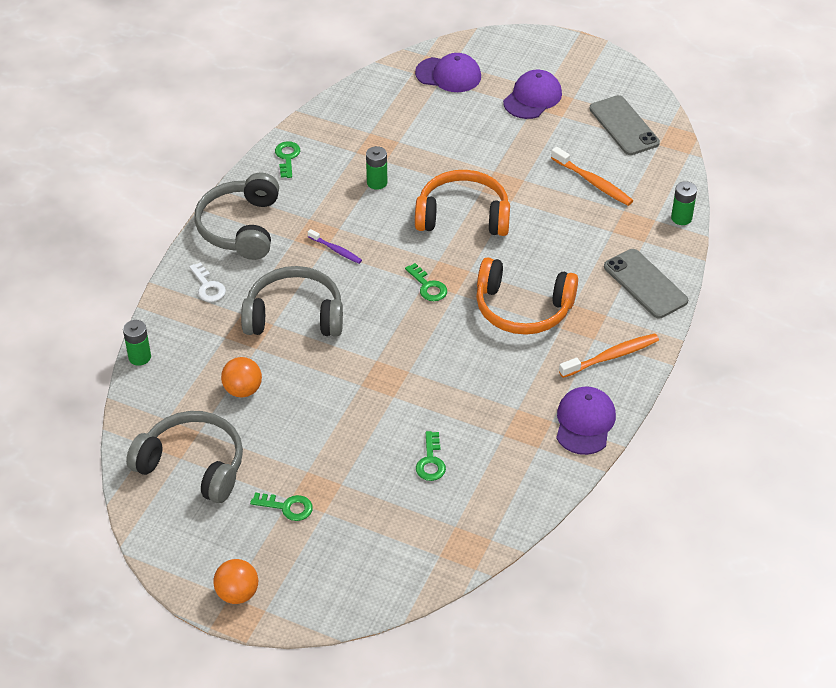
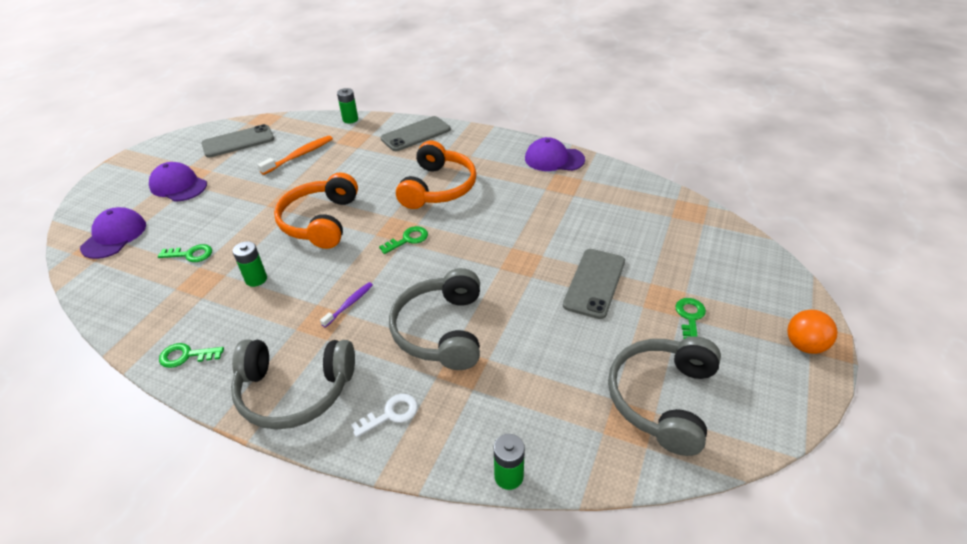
camera: 90 degrees left, 5 degrees down
(243, 390) = (549, 365): orange ball -> none
(345, 436) = (594, 283): none -> grey phone
(431, 461) = (610, 231): green key -> green key (190, 254)
(611, 356) = (488, 148): orange toothbrush -> none

